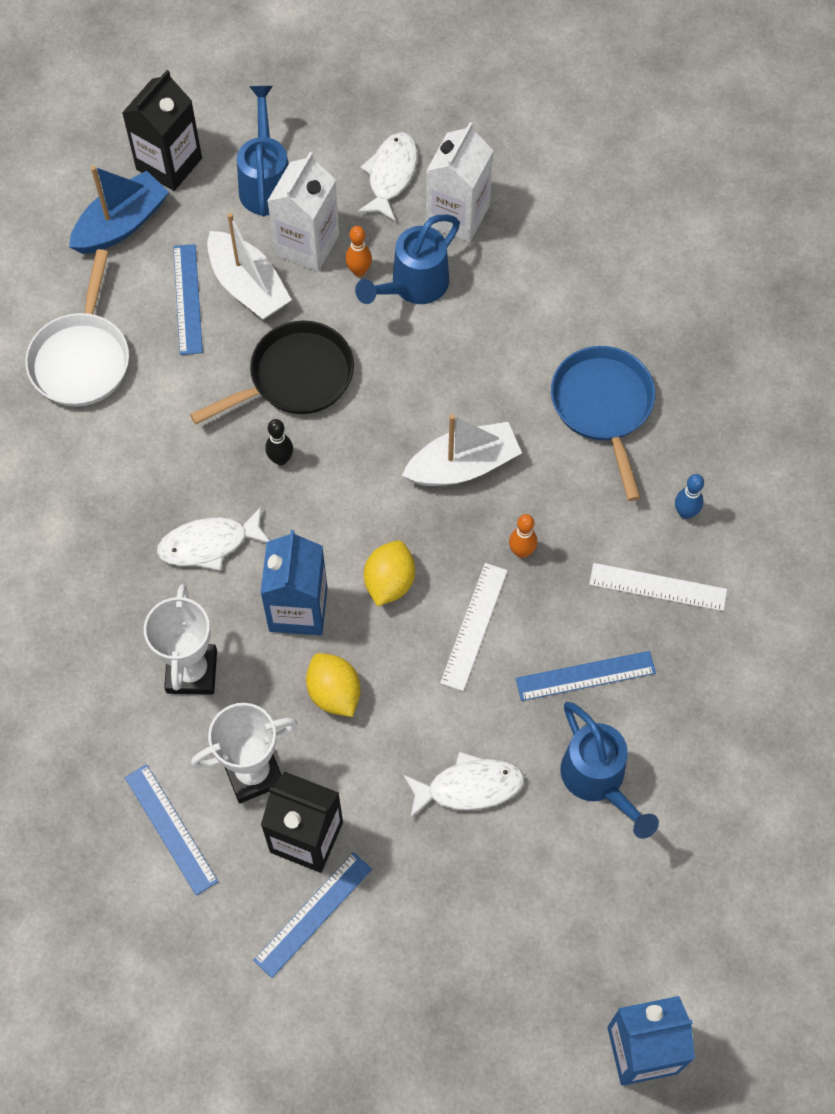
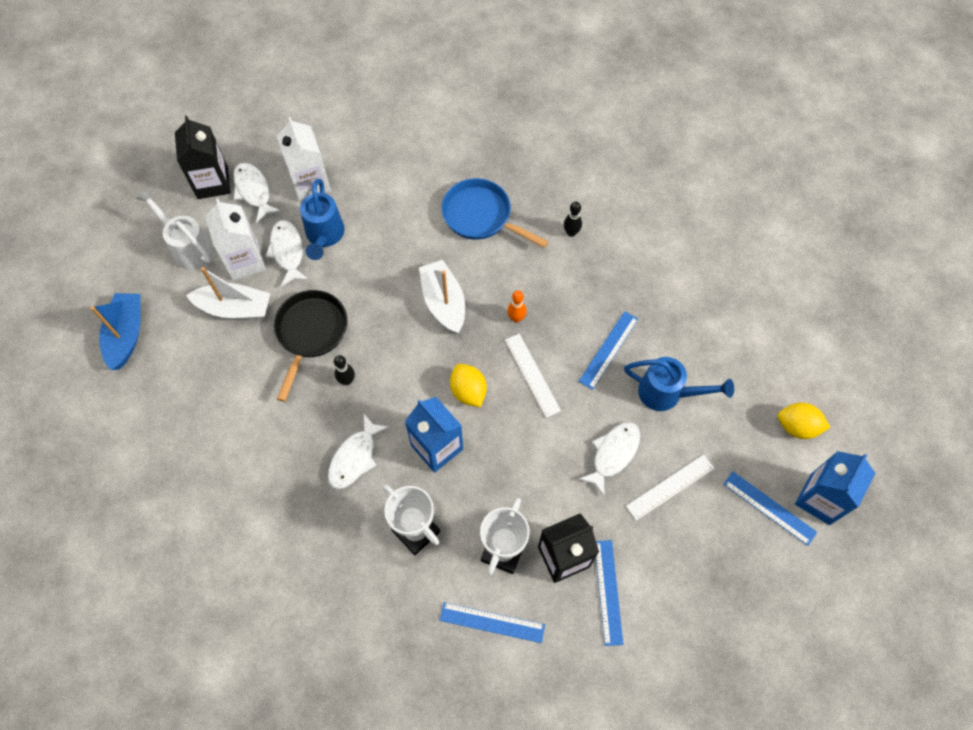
camera: 45 degrees left, 0 degrees up
(81, 358) = (179, 424): white pan -> none
(169, 164) = (121, 281): black carton -> black carton (212, 183)
(187, 299) = (207, 342): blue ruler -> blue ruler (769, 508)
(266, 182) = (188, 247): blue watering can -> white watering can
(334, 693) = (500, 472): yellow lemon -> yellow lemon (797, 426)
(359, 271) = (287, 252): orange bowling pin -> white fish
(463, 465) = (443, 302): white boat -> white boat turned 45 degrees counterclockwise
(658, 587) = (596, 278): white ruler -> white ruler (670, 487)
(685, 513) = (571, 232): blue bowling pin -> black bowling pin

